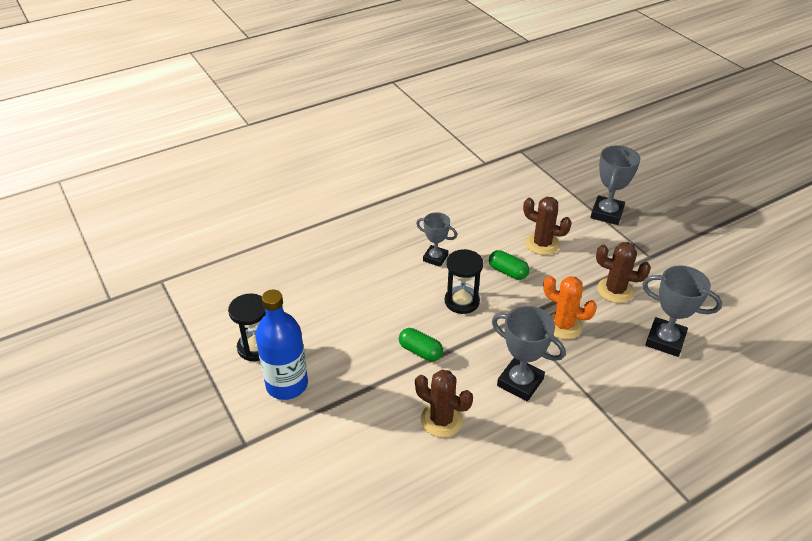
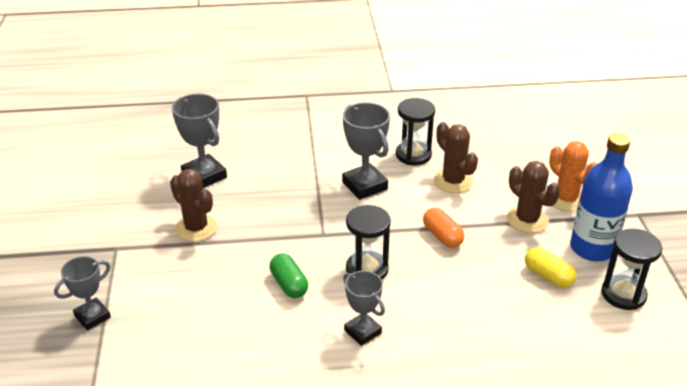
camera: 155 degrees left, 5 degrees down
(320, 343) = (548, 276): none -> yellow capsule
(420, 351) = (442, 236): green capsule -> orange capsule
(500, 443) = (413, 155): none -> black hourglass
(542, 244) = (216, 304): brown cactus -> brown cactus (527, 220)
(563, 325) = (282, 215): orange cactus -> orange cactus (566, 199)
(607, 213) = (92, 317): grey trophy -> grey trophy, size x0.66

